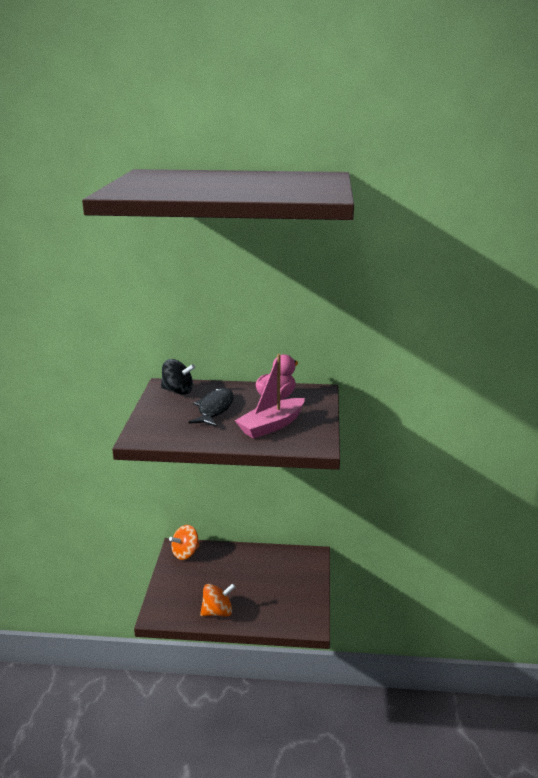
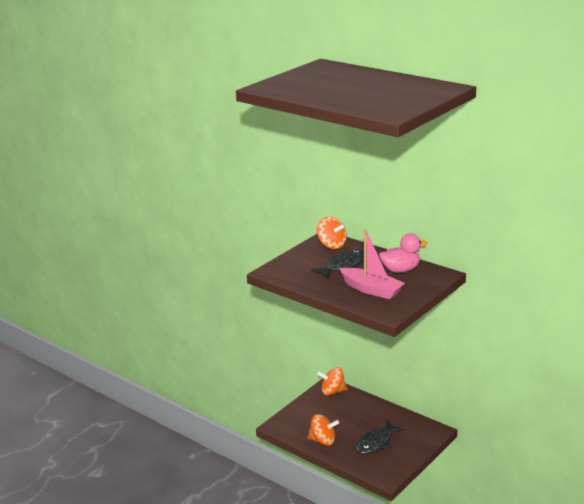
camera: 35 degrees right, 0 degrees up
(178, 391) = (331, 245): black spinning top -> orange spinning top
(271, 425) = (371, 290): pink boat -> pink boat turned 135 degrees counterclockwise
(271, 591) = (376, 443): none -> black fish

